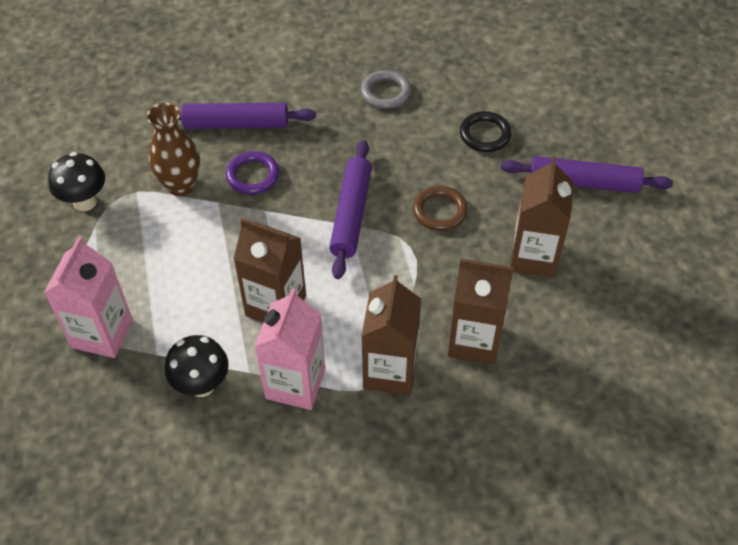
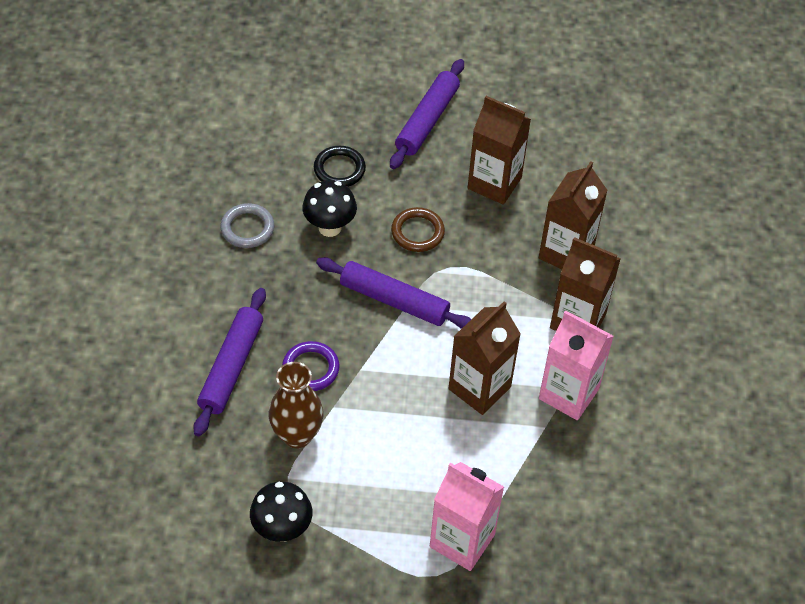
camera: 75 degrees left, 0 degrees up
(202, 385) = (547, 467): black mushroom -> black mushroom (329, 227)

